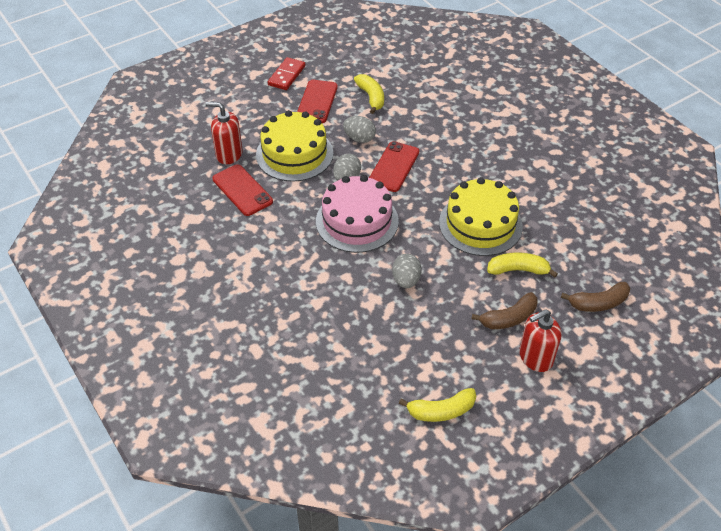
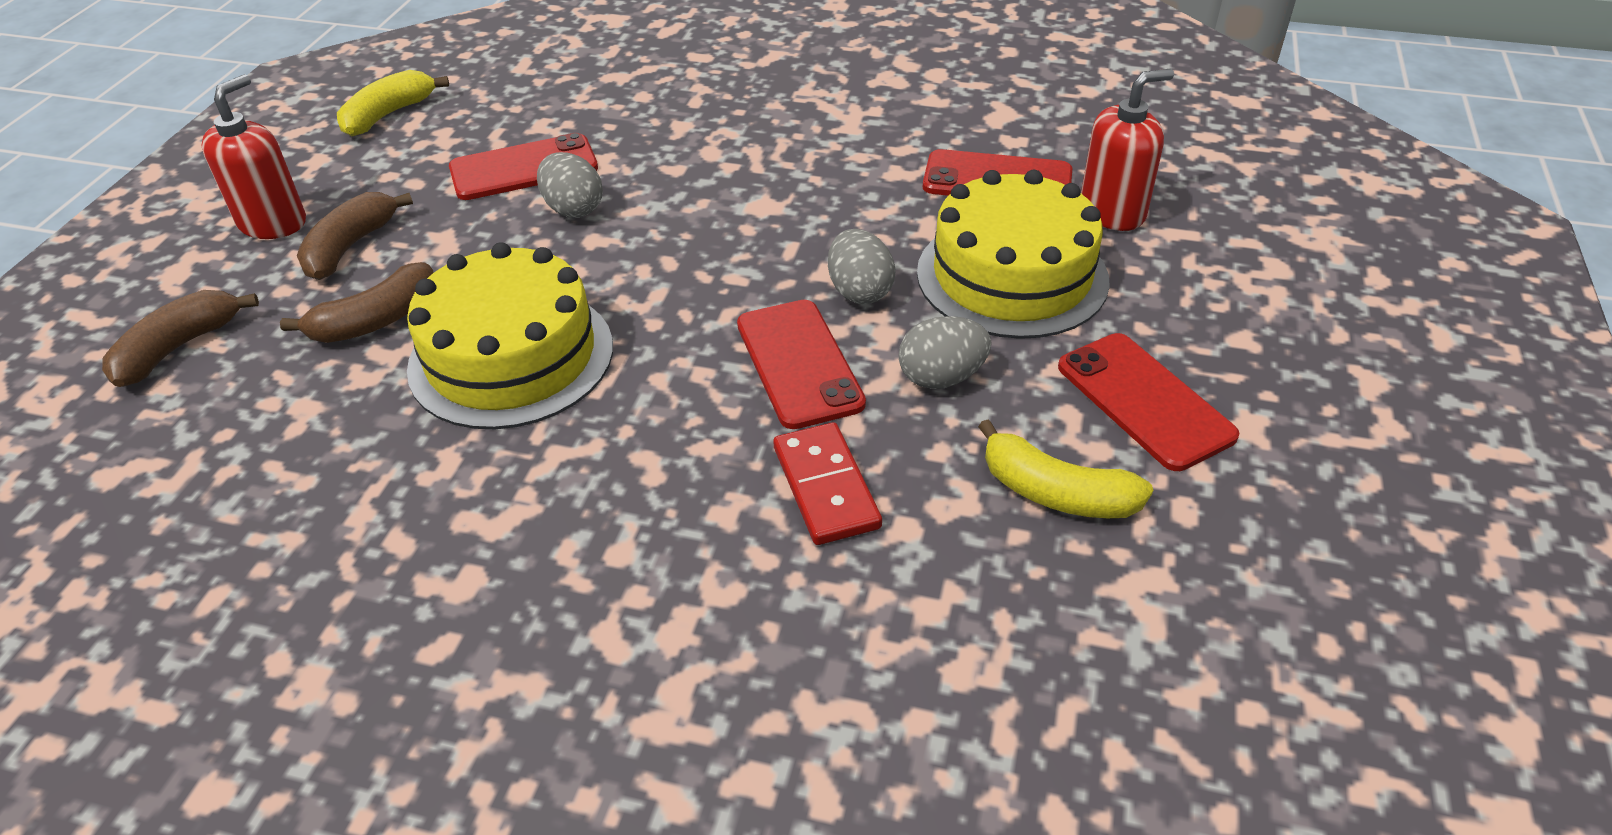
camera: 140 degrees right, 5 degrees down
(287, 75) = (1307, 419): red domino -> red domino (825, 487)
(357, 221) = (751, 239): pink cake -> none
(406, 320) = (524, 168): none -> red phone
(518, 270) = (376, 321): yellow banana -> brown banana

